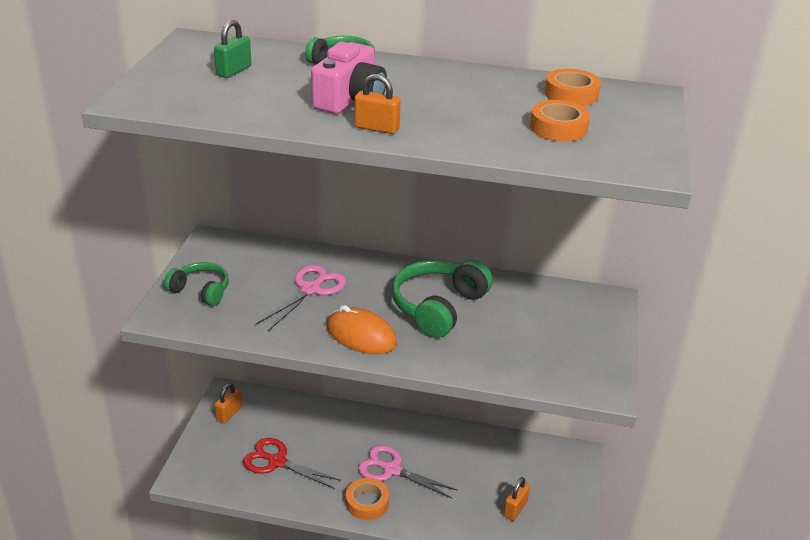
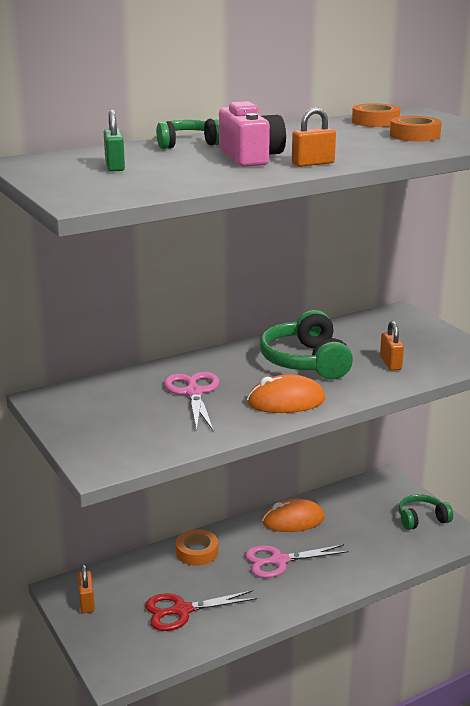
camera: 40 degrees left, 10 degrees down
(200, 291) = (103, 434): green headphones -> green headphones (422, 519)
(367, 502) = (293, 593): orange tape -> orange tape (197, 552)
(447, 443) = (293, 520): none -> orange mouse
(515, 509) = (395, 533): orange padlock -> orange padlock (390, 363)

